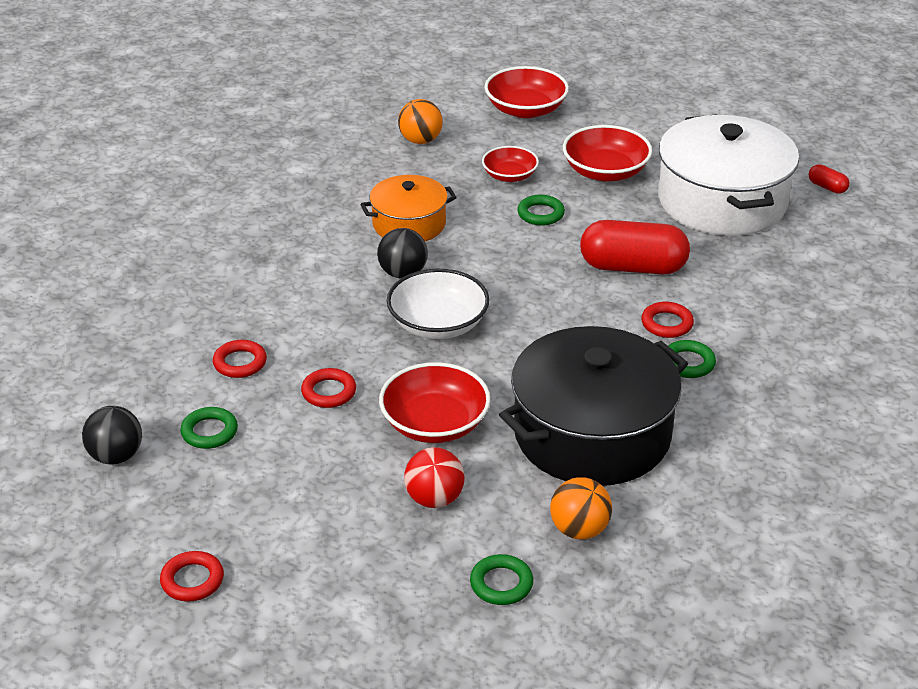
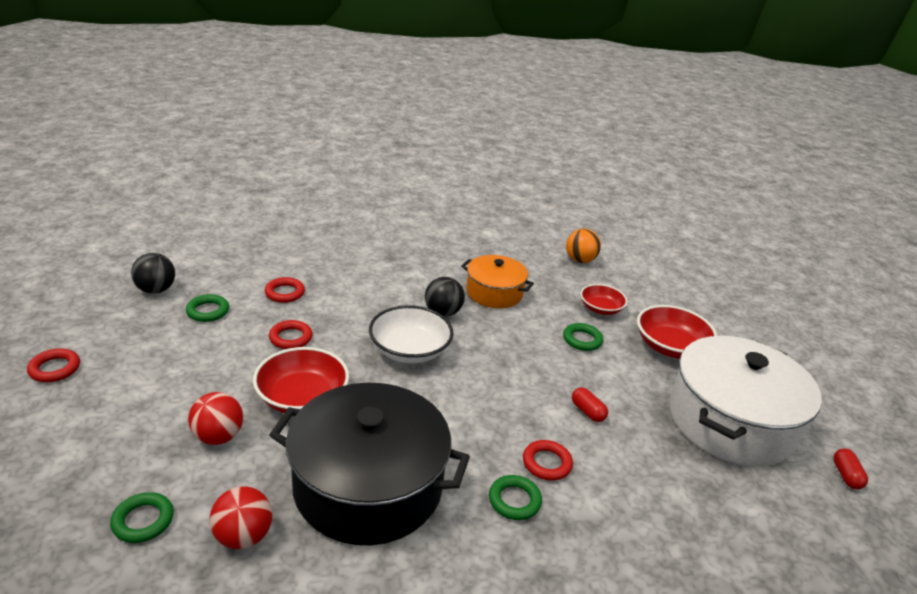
camera: 45 degrees right, 5 degrees down
(525, 109) = (676, 284): red bowl -> none
(579, 530) = (243, 536): orange ball -> red ball
(633, 267) = (587, 411): red capsule -> red capsule, size x0.44

